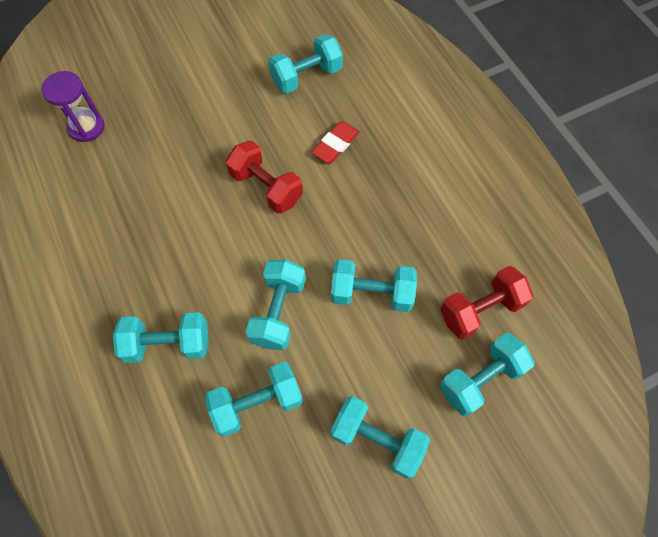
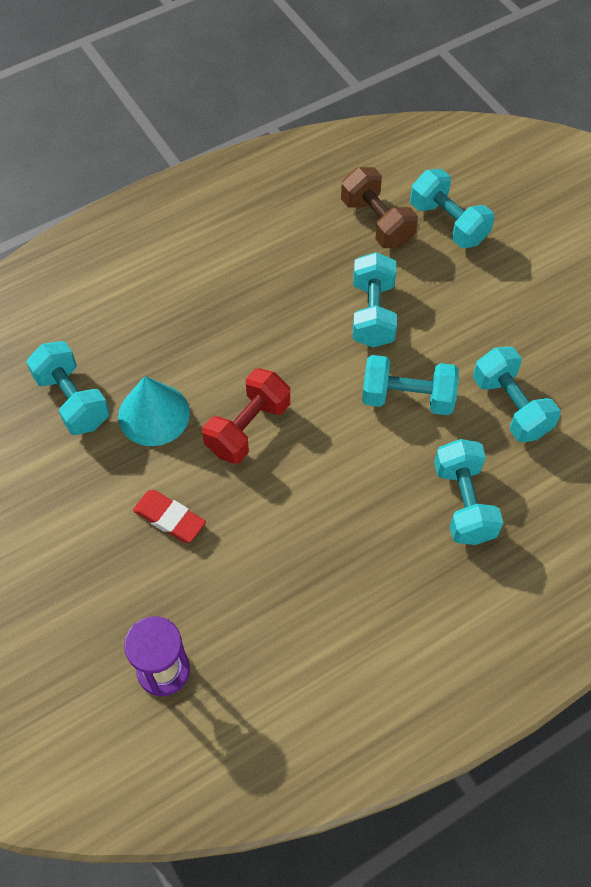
camera: 95 degrees left, 5 degrees down
(287, 126) = (154, 414): none -> turquoise cone
(335, 145) = (181, 359): red eraser -> red eraser (169, 518)
(377, 440) = (524, 302): turquoise dumbbell -> none
(480, 310) = (377, 222): red dumbbell -> brown dumbbell

